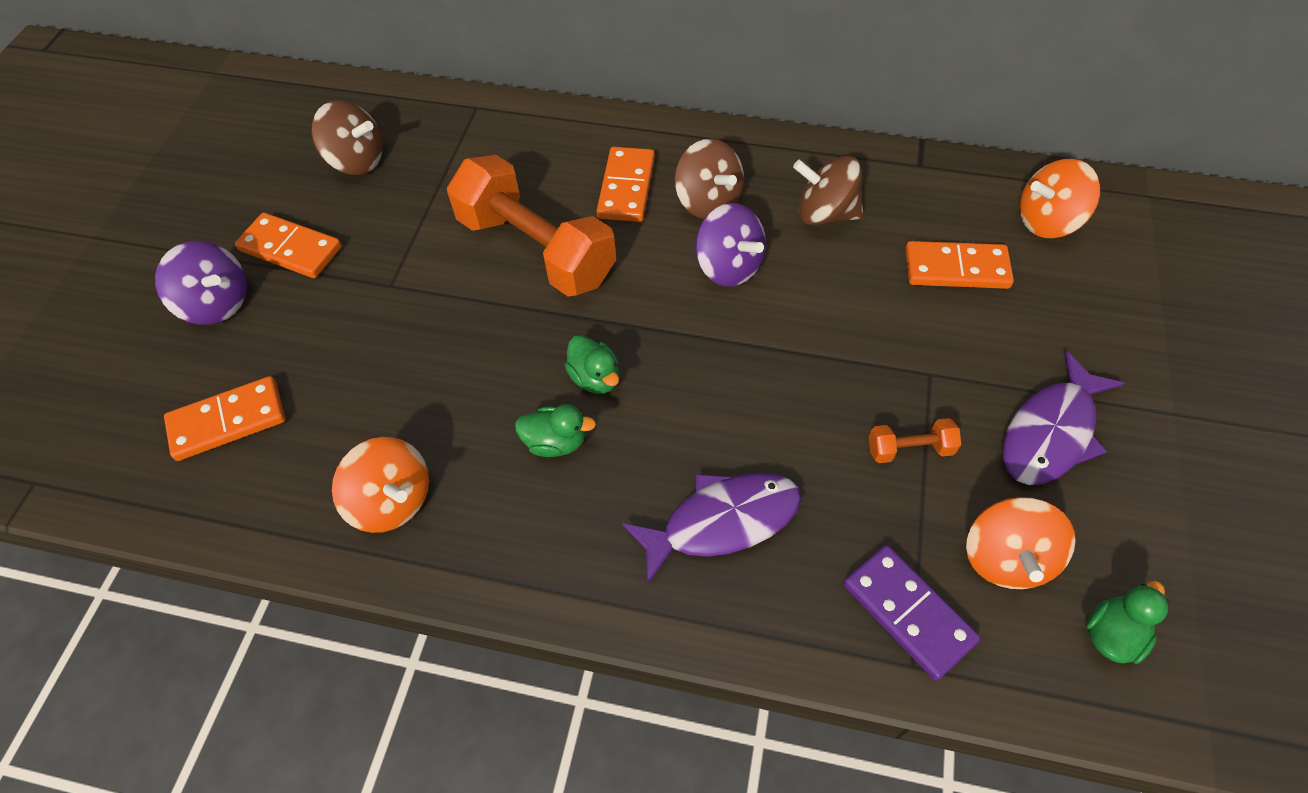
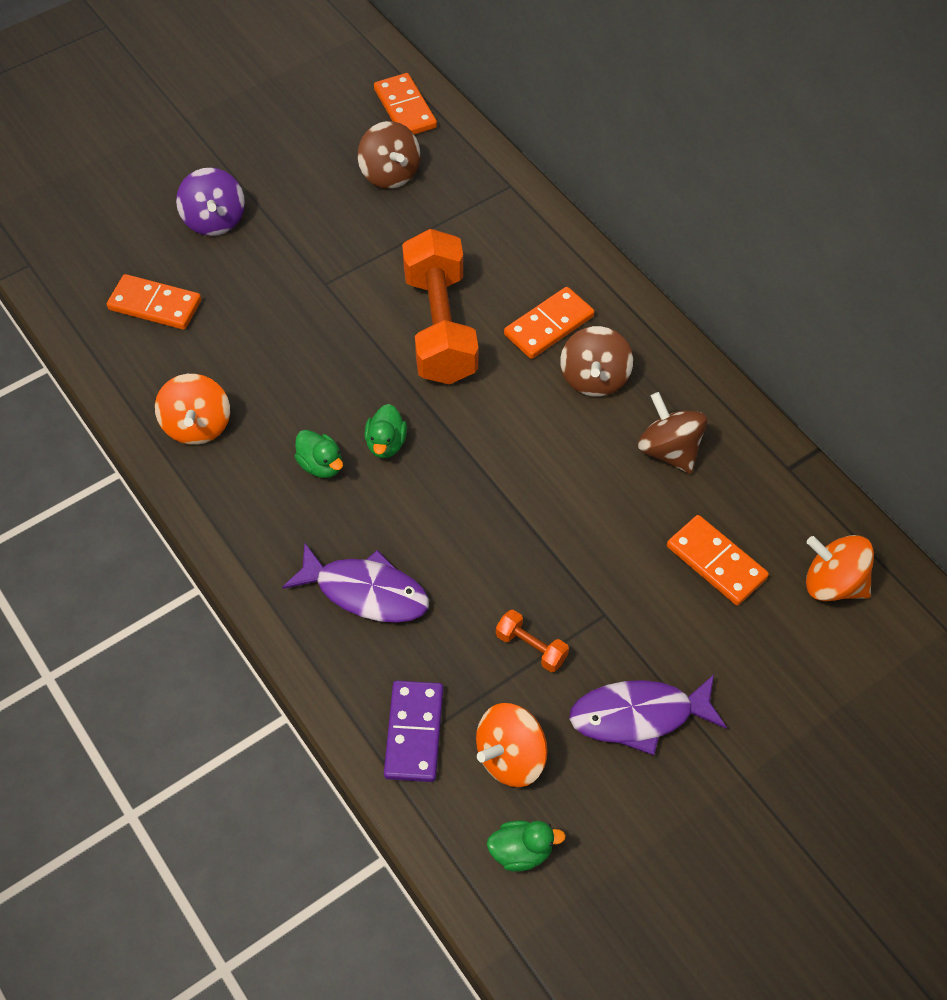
camera: 40 degrees right, 0 degrees up
(291, 248) = (290, 212): orange domino -> orange domino (405, 108)
(728, 266) = (554, 436): purple spinning top -> none

